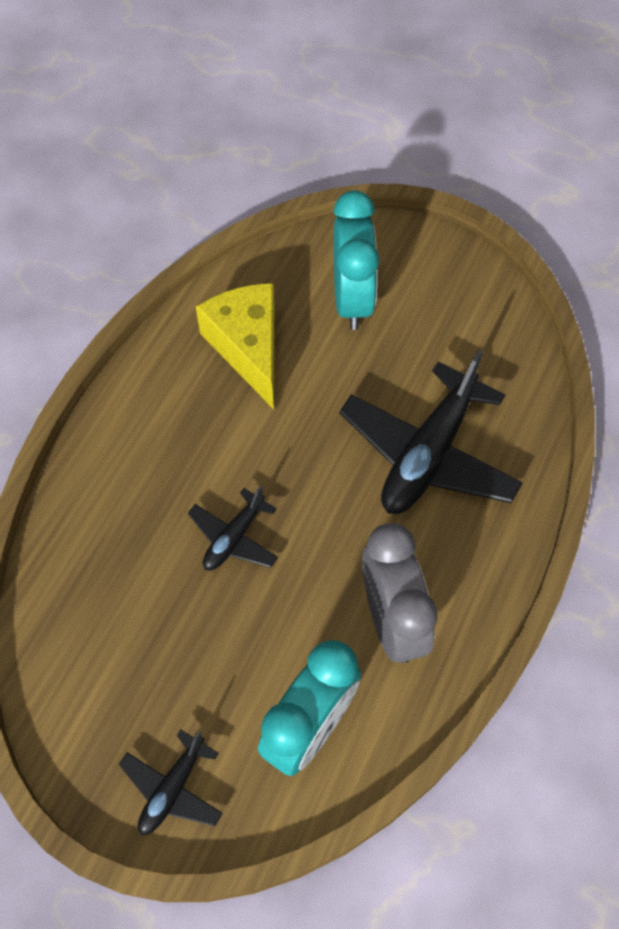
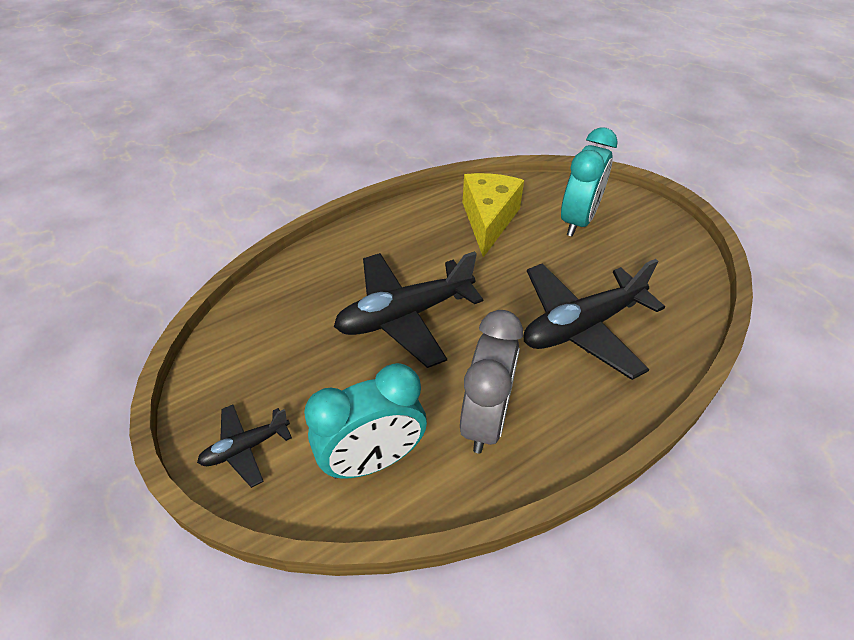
camera: 30 degrees right, 15 degrees down
(234, 538) = (405, 316): black plane -> black plane, size x1.95

